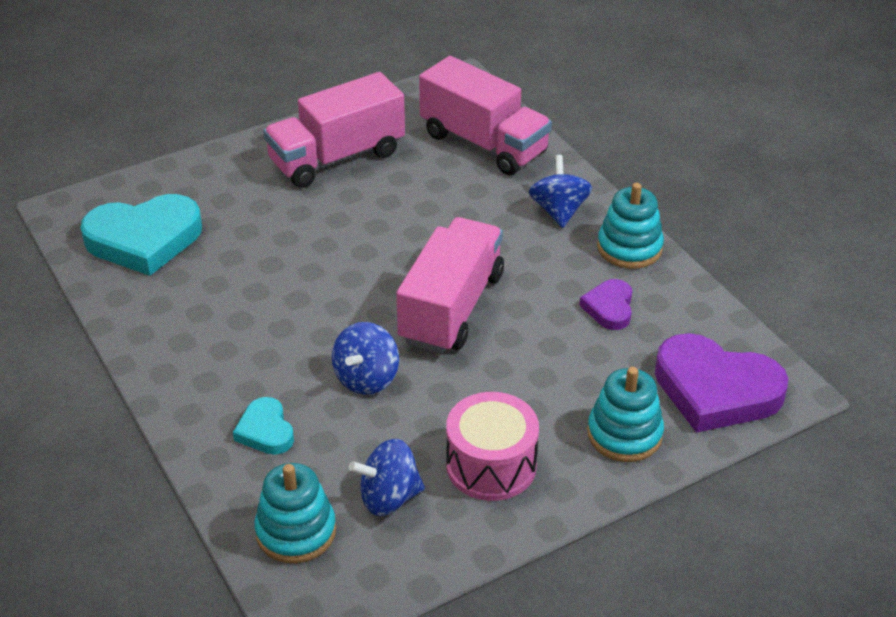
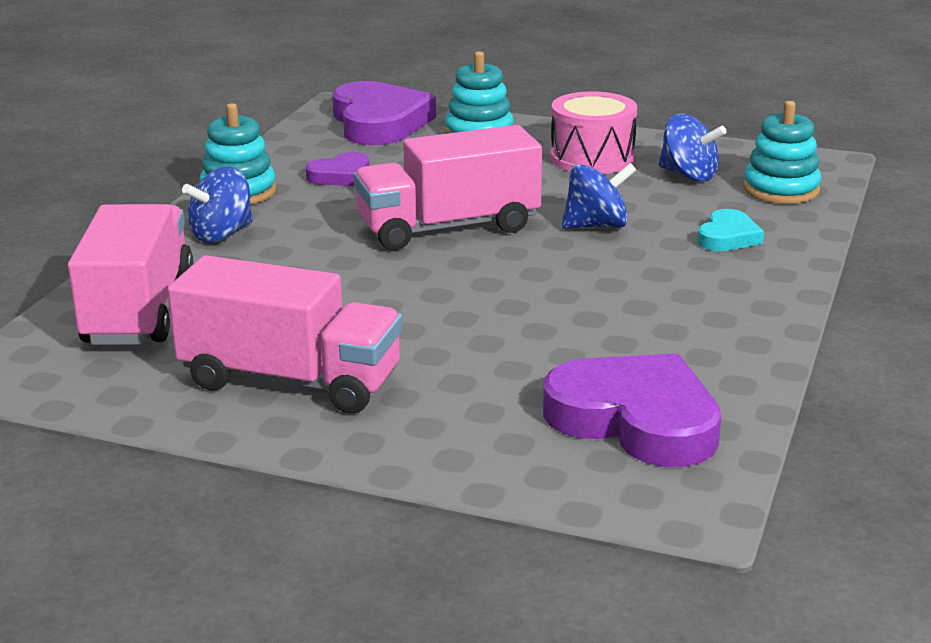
camera: 130 degrees left, 15 degrees down
(144, 239) = (636, 420): turquoise heart -> purple heart

